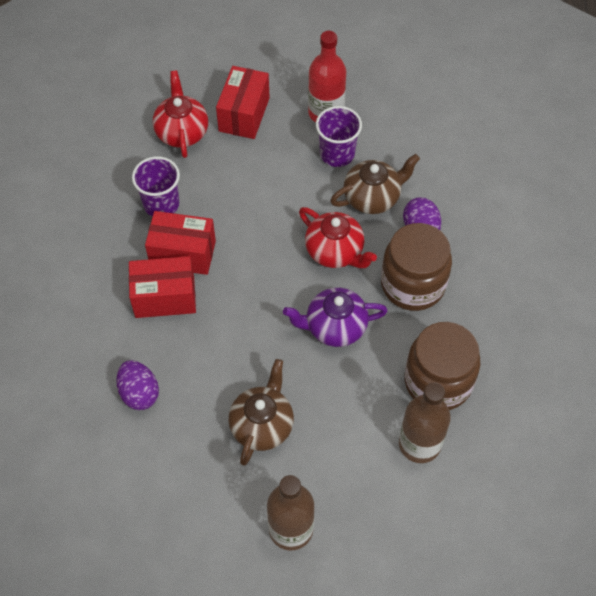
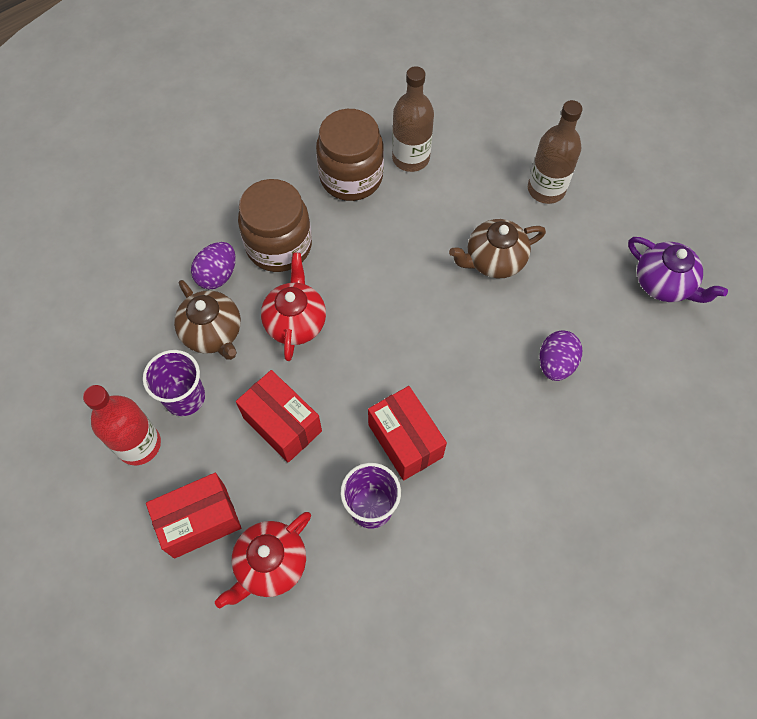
camera: 130 degrees left, 5 degrees up
(165, 297) = (459, 418): red box -> red box (282, 424)
(335, 327) = (367, 272): purple teapot -> purple teapot (664, 284)
(372, 197) = (213, 333): brown teapot -> brown teapot turned 150 degrees counterclockwise

